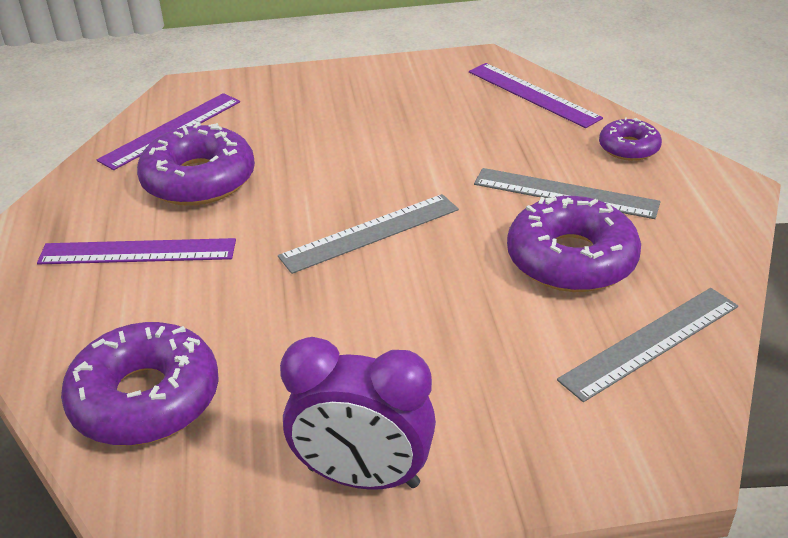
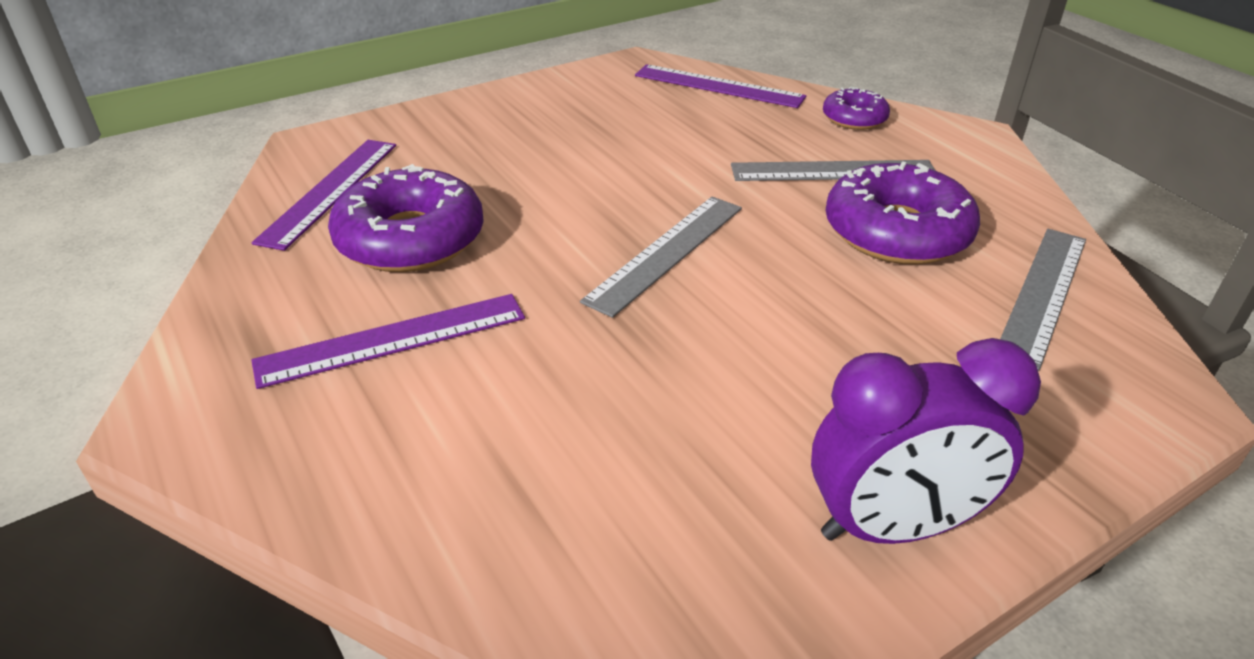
camera: 25 degrees left, 0 degrees up
(145, 398) = (546, 519): purple donut -> none

